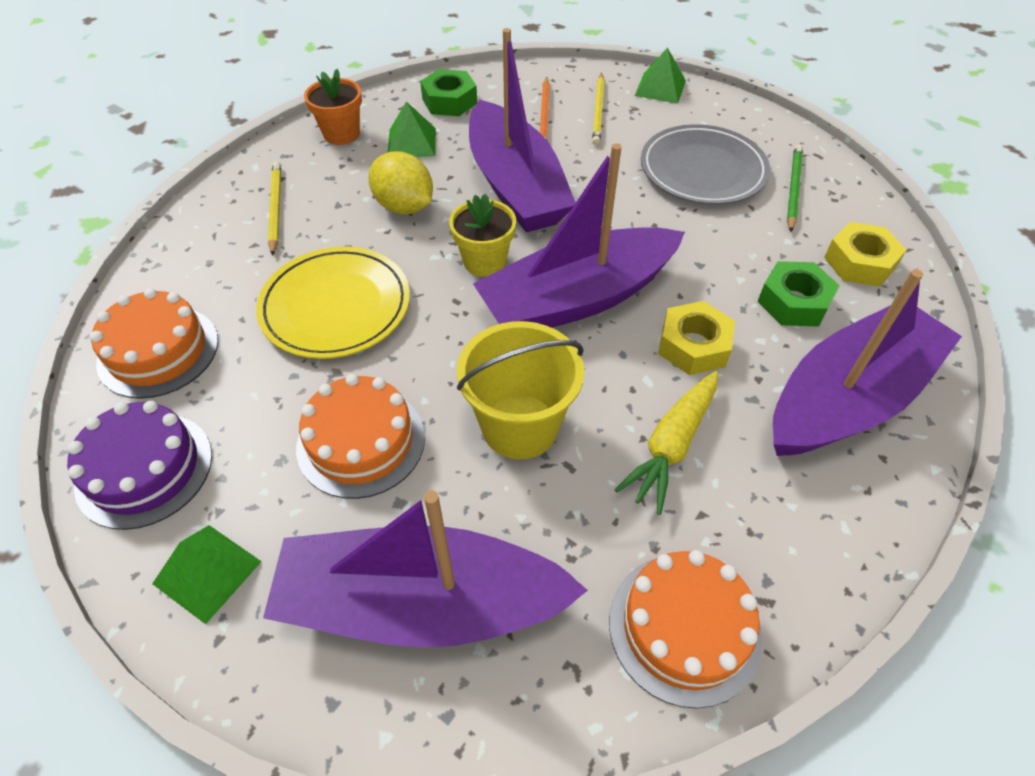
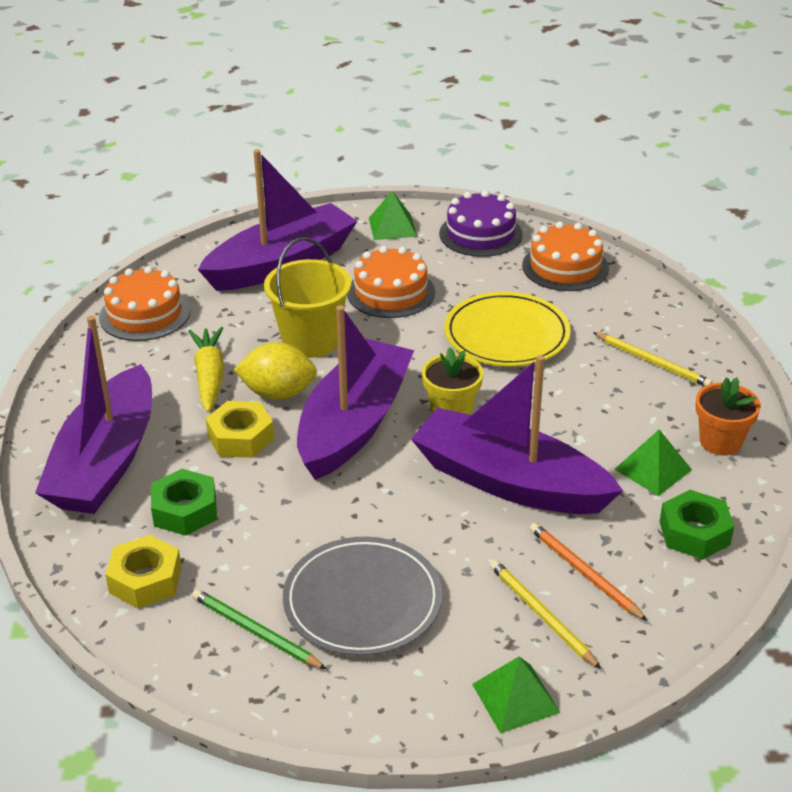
camera: 140 degrees right, 15 degrees down
(404, 206) = (568, 415): yellow lemon -> yellow lemon (278, 393)
(793, 189) = (255, 632): green pencil -> green pencil turned 150 degrees clockwise

